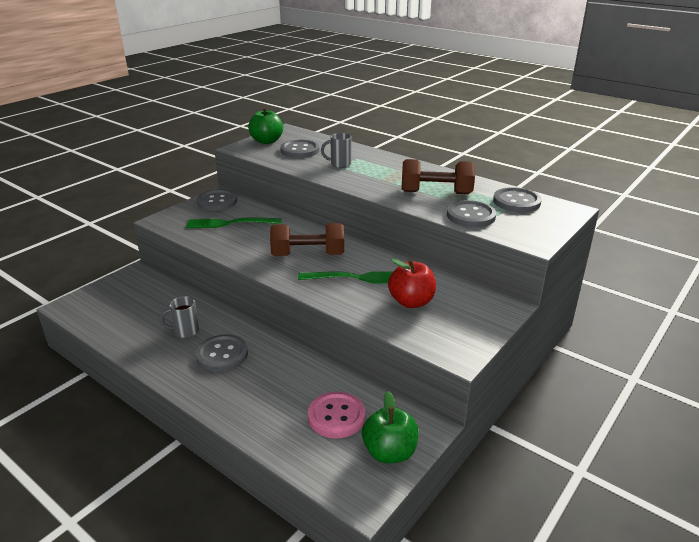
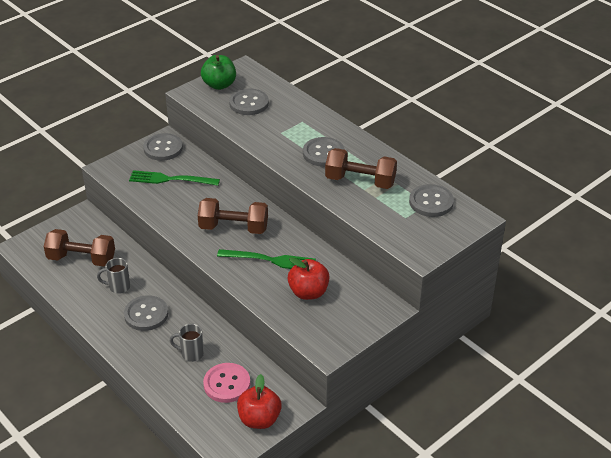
camera: 10 degrees right, 10 degrees up
(140, 310) = (82, 259): none -> brown dumbbell
(339, 164) = (282, 129): grey mug -> grey mug (191, 353)
(389, 452) = (259, 419): green apple -> red apple
(470, 216) = (379, 215): grey button -> grey button (323, 153)

